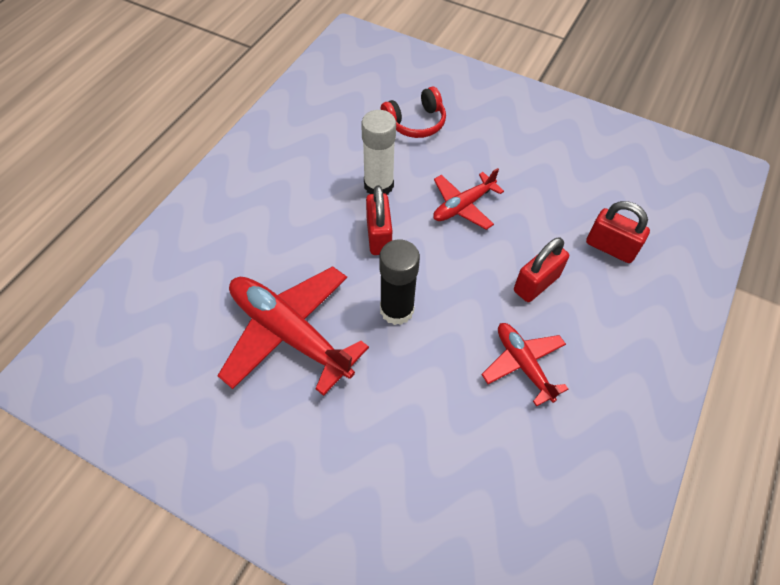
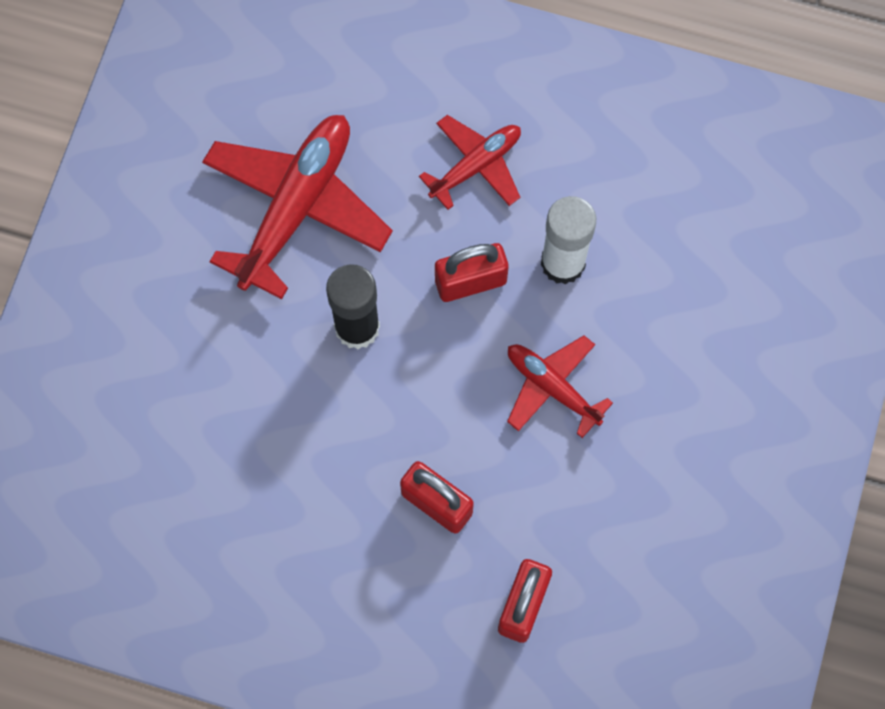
camera: 80 degrees right, 15 degrees up
(415, 123) = (705, 292): red headphones -> none
(523, 364) = (308, 496): red plane -> red plane (476, 166)

